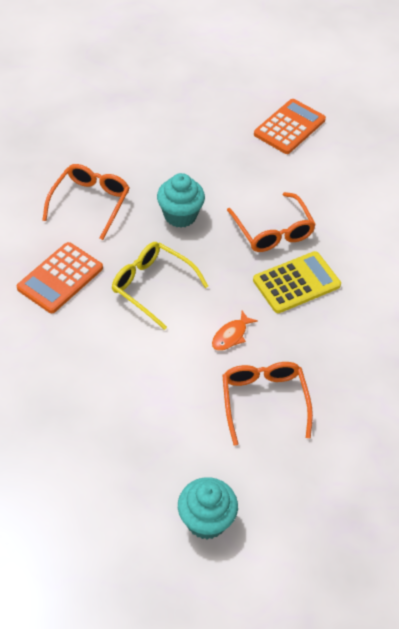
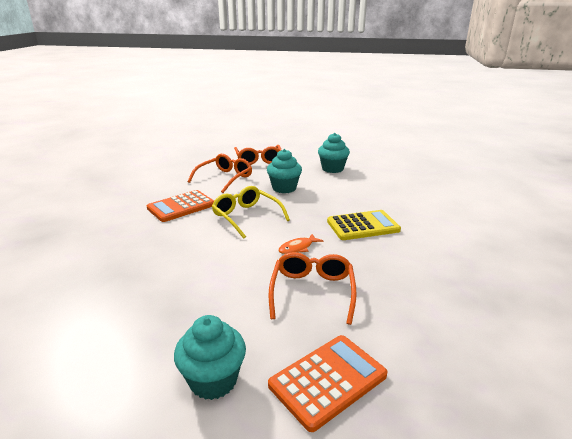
camera: 15 degrees right, 25 degrees down
(234, 156) = (332, 169): none -> turquoise cupcake
(273, 231) = (351, 200): orange glasses -> orange glasses (258, 160)
(289, 127) = (375, 161): orange calculator -> orange calculator (328, 380)

